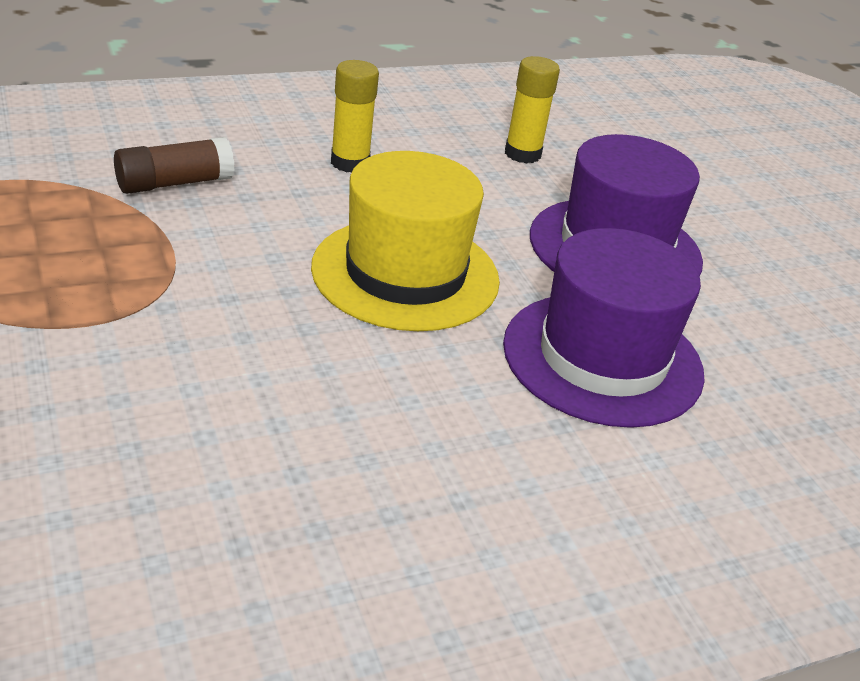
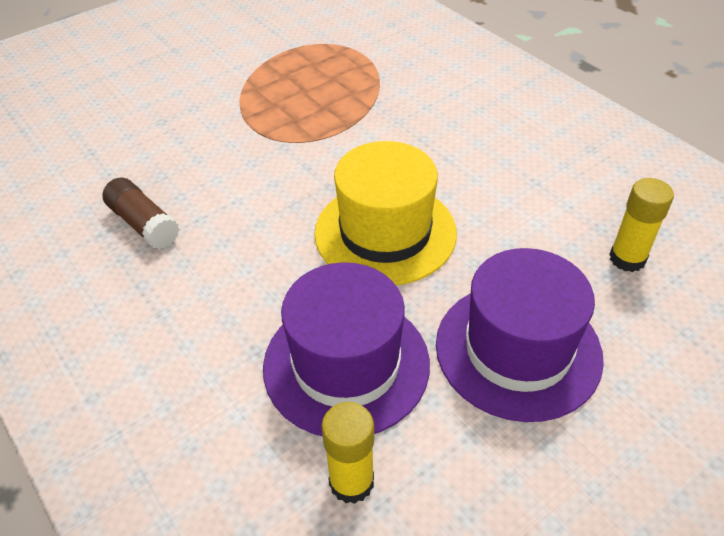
camera: 80 degrees right, 10 degrees up
(174, 183) = (412, 108): brown glue stick -> brown glue stick (144, 224)
(350, 163) = (510, 169): yellow glue stick -> yellow glue stick (351, 482)

